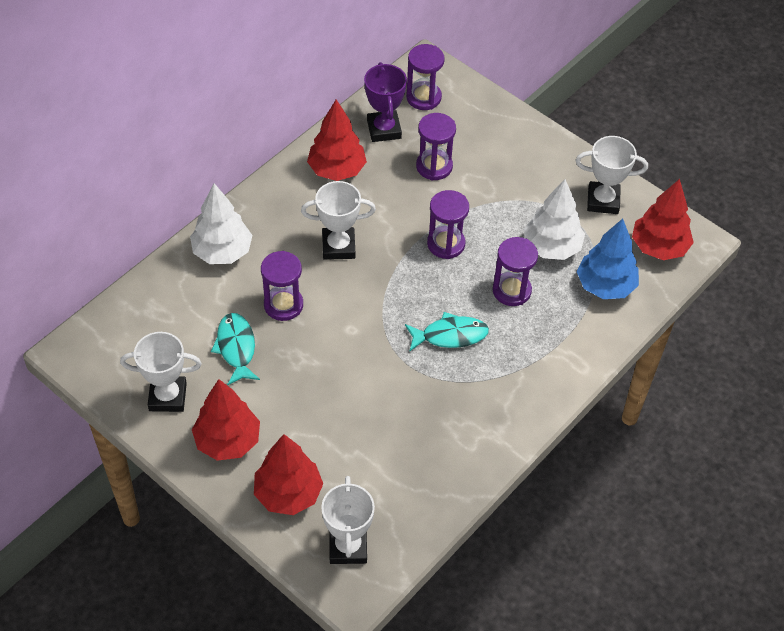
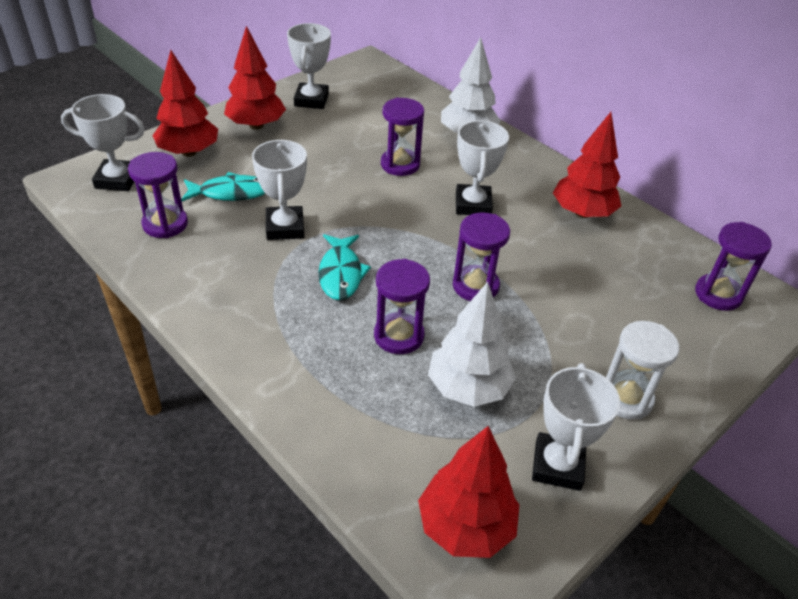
camera: 95 degrees right, 10 degrees down
(236, 348) = (354, 135): turquoise fish -> turquoise fish (230, 193)
(384, 129) = (653, 254): purple trophy -> none
(397, 385) = (285, 227): none -> white trophy
(434, 166) = (599, 290): purple hourglass -> purple hourglass (165, 224)
(539, 162) = (626, 398): none -> white hourglass
(605, 285) = (396, 438): blue tree -> none

